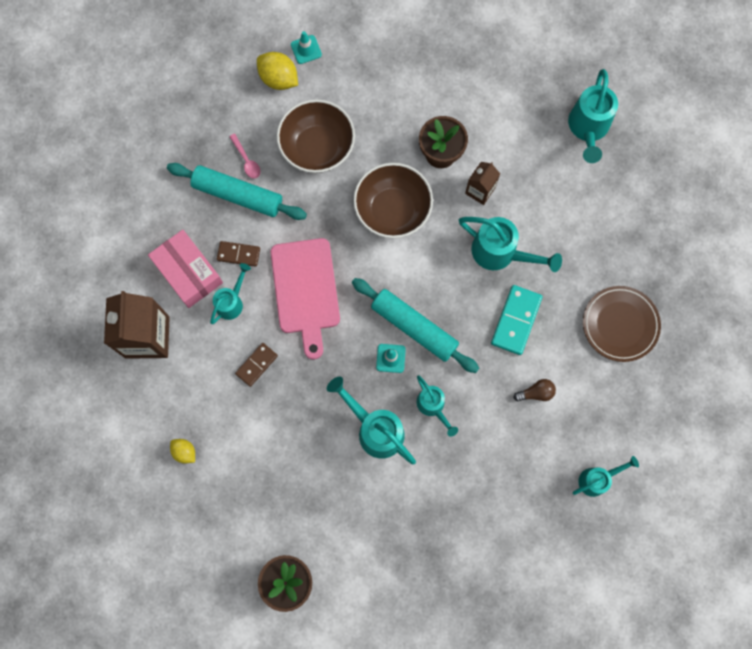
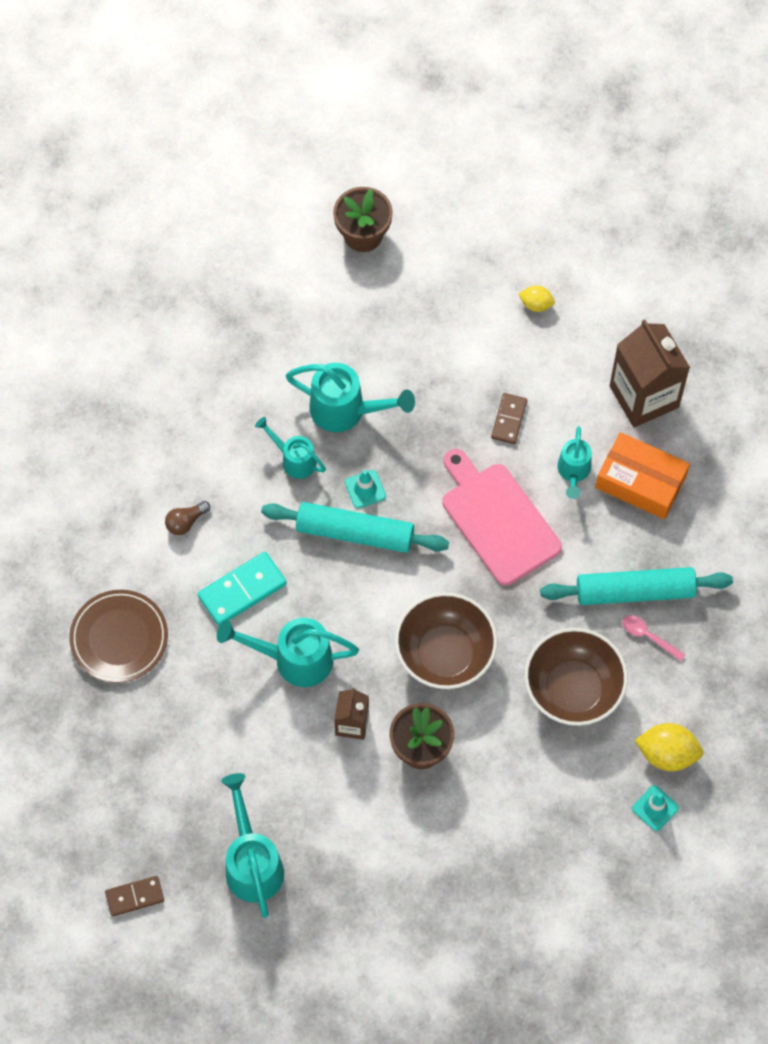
camera: 155 degrees right, 10 degrees down
(188, 272) = (640, 482): pink box -> orange box
(238, 254) = (595, 526): brown domino -> brown domino (135, 896)
(516, 320) = (242, 590): turquoise domino -> turquoise domino turned 60 degrees clockwise
(597, 479) = (82, 462): turquoise watering can -> none

